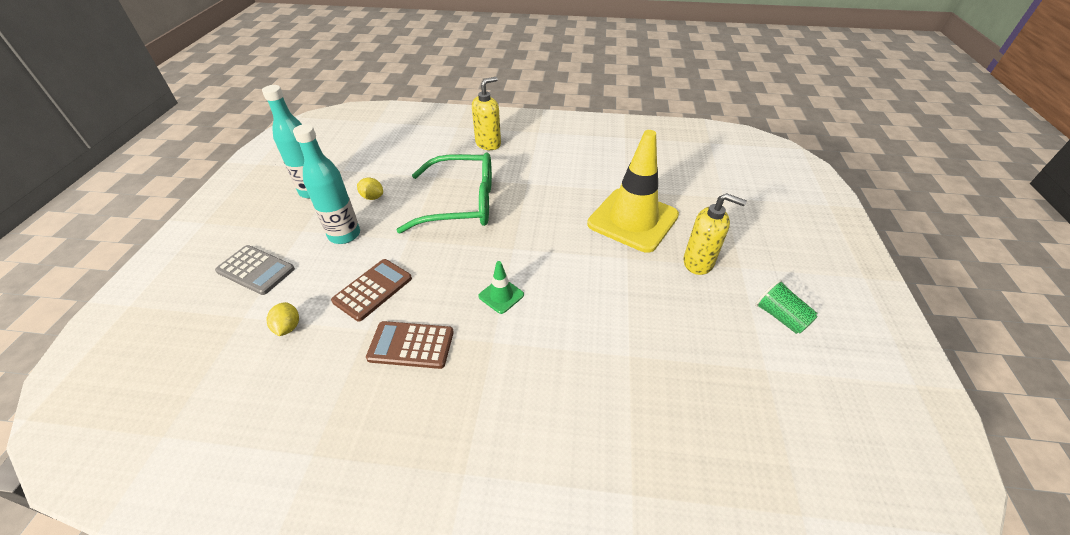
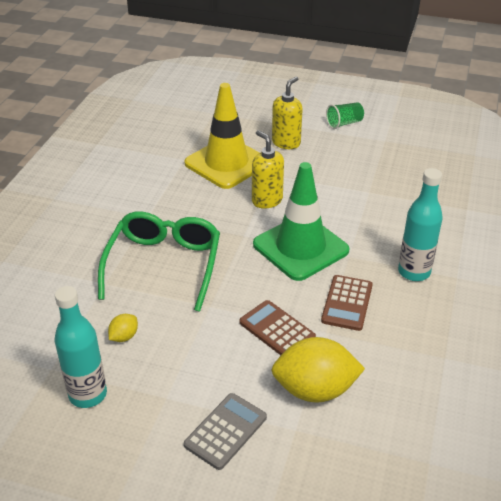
camera: 80 degrees left, 5 degrees down
(288, 327) = (315, 390): yellow lemon -> yellow lemon, size x2.23
(344, 235) = (186, 357): turquoise bottle -> turquoise bottle (414, 272)
(488, 144) = (58, 237): yellow soap dispenser -> yellow soap dispenser (267, 200)
(501, 295) = (300, 247): green traffic cone -> green traffic cone, size x2.40

